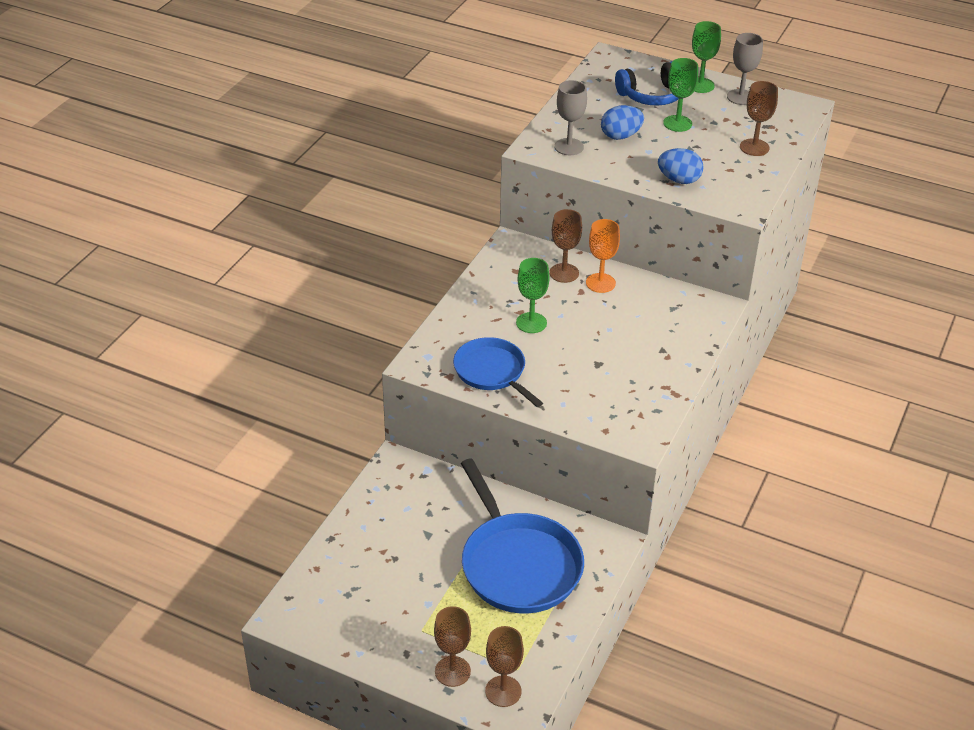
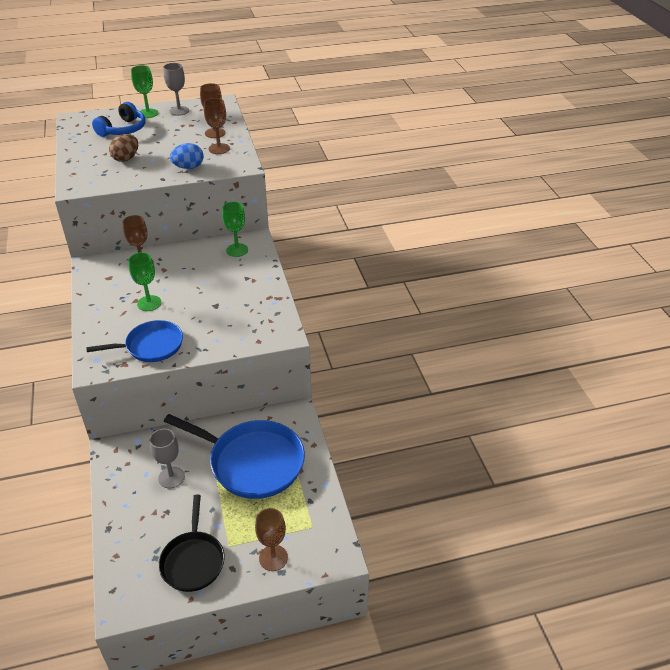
camera: 40 degrees left, 0 degrees up
(378, 621) = (193, 561): none -> black pan
(492, 372) = (151, 346): blue pan -> blue pan turned 150 degrees clockwise
(503, 691) = (316, 547): brown goblet -> brown goblet (219, 149)
(569, 147) = (98, 177): grey goblet -> grey goblet (171, 477)
(600, 283) = (171, 259): orange goblet -> none
(620, 136) = (126, 158): blue egg -> brown egg
(677, 123) = (155, 138): green goblet -> green goblet (237, 250)

